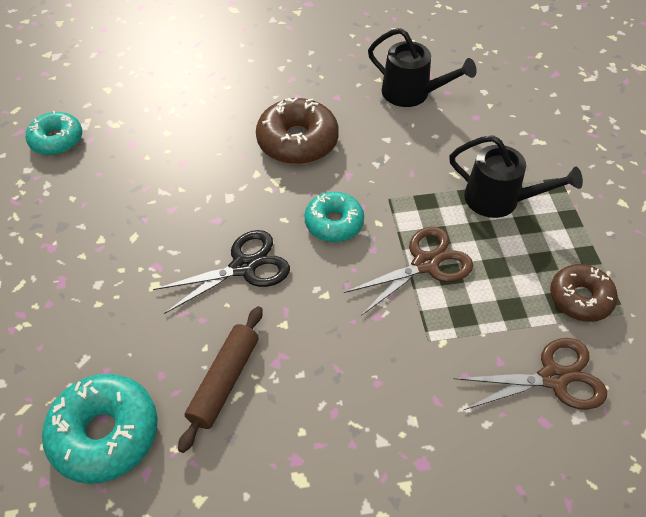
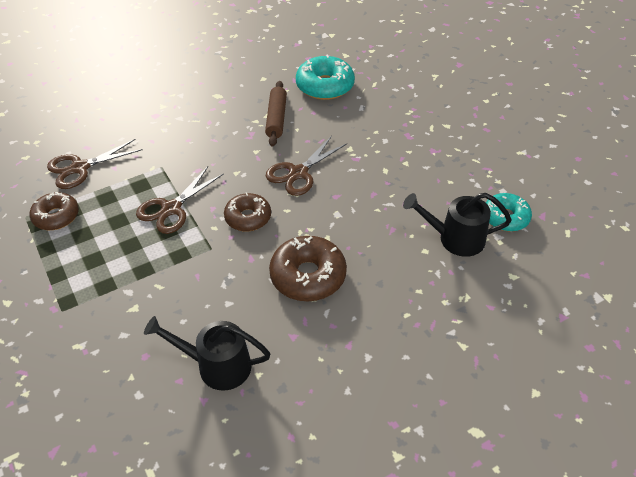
camera: 160 degrees right, 5 degrees down
(243, 267) = (298, 173): black scissors -> brown scissors
(334, 223) = (248, 217): turquoise donut -> brown donut
(500, 200) = (117, 273): black watering can -> black watering can (455, 238)

